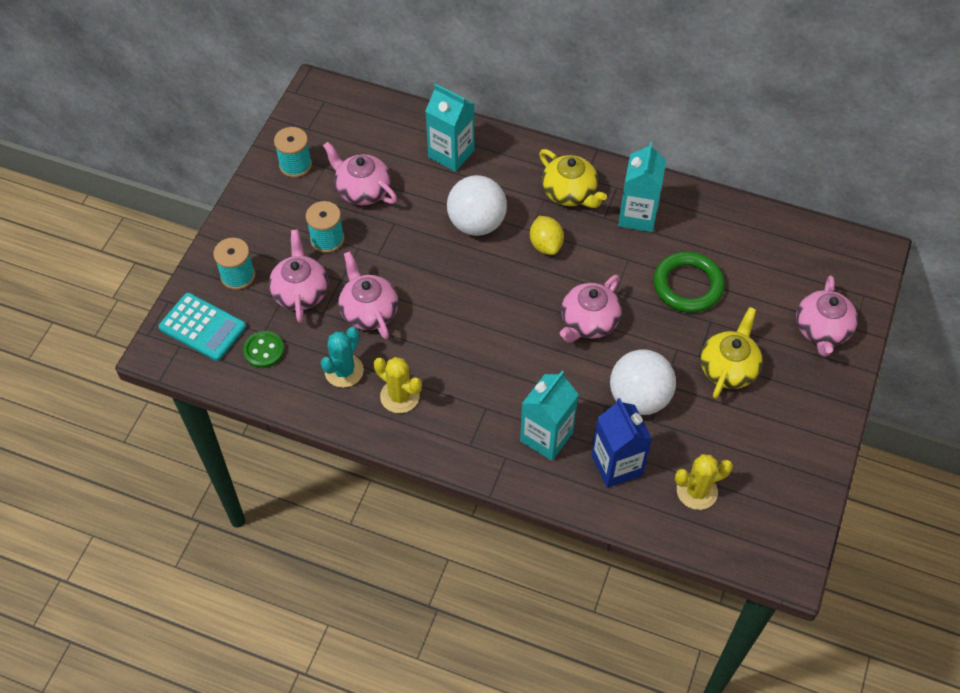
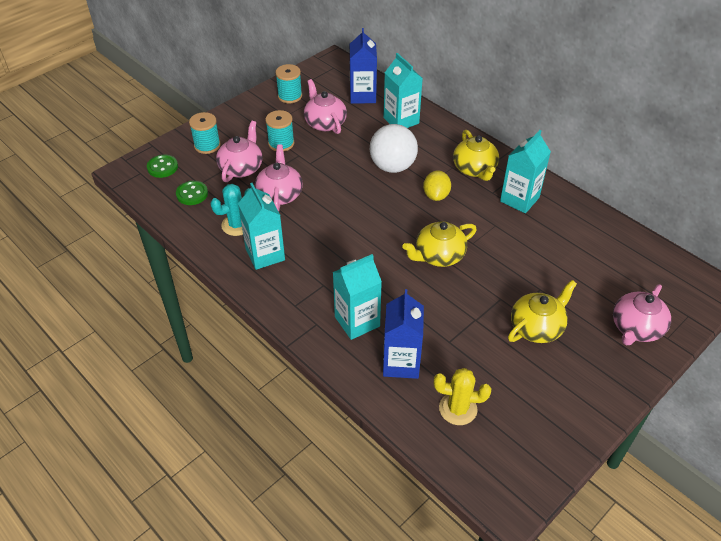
camera: 25 degrees right, 10 degrees down
(202, 327) = (162, 167): turquoise calculator -> green button
(385, 133) = (363, 96): none -> blue carton
(400, 396) = (265, 254): yellow cactus -> turquoise carton
(588, 322) = (438, 255): pink teapot -> yellow teapot
(639, 398) = (448, 321): white ball -> none
(688, 285) = (534, 258): green ring -> none

